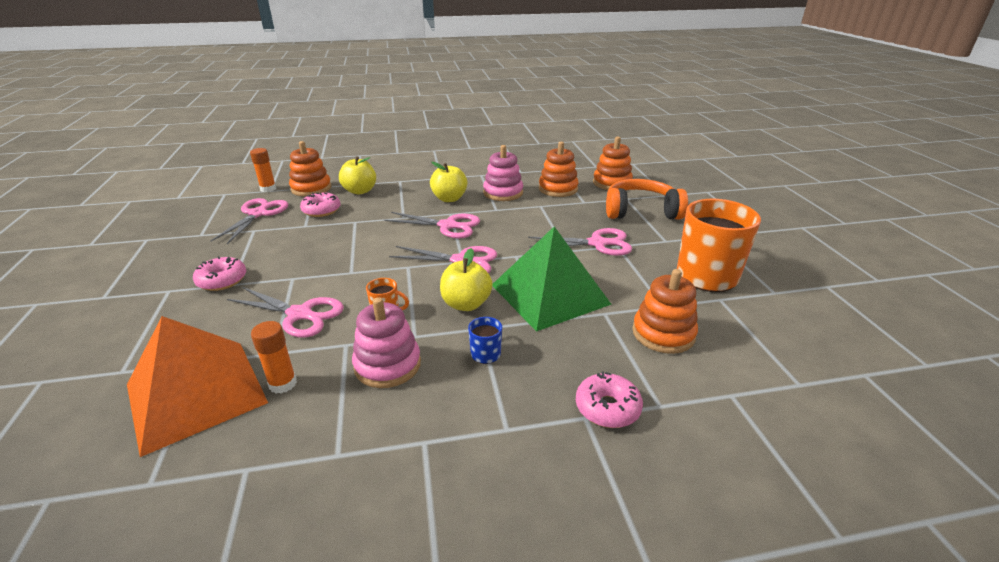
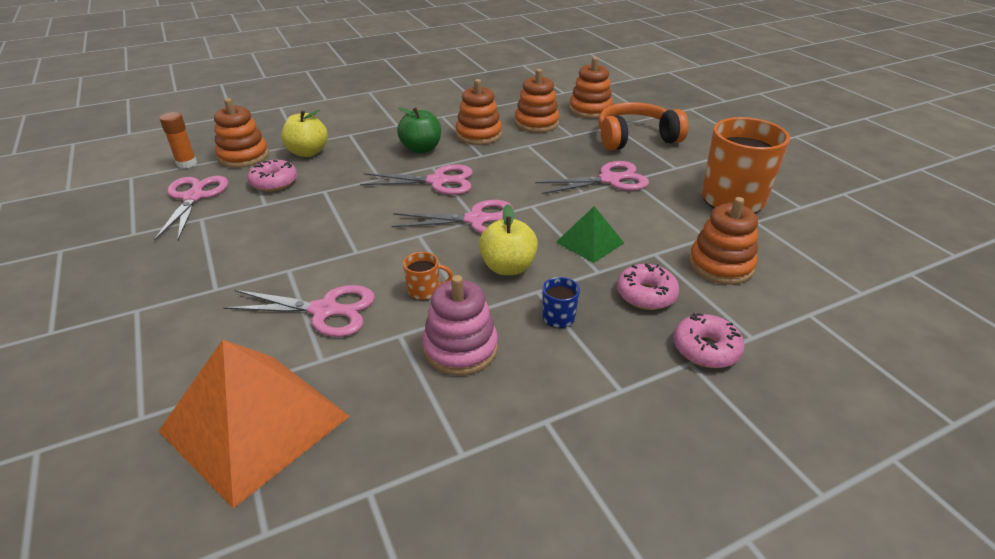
camera: 15 degrees left, 5 degrees up
(222, 280) = (200, 286): pink donut -> pink donut (646, 294)
(283, 384) = (353, 392): orange glue stick -> none
(449, 198) = (421, 149): yellow apple -> green apple
(503, 193) = (478, 135): pink stacking toy -> orange stacking toy
(550, 294) = (590, 242): green pyramid -> green pyramid, size x0.51

